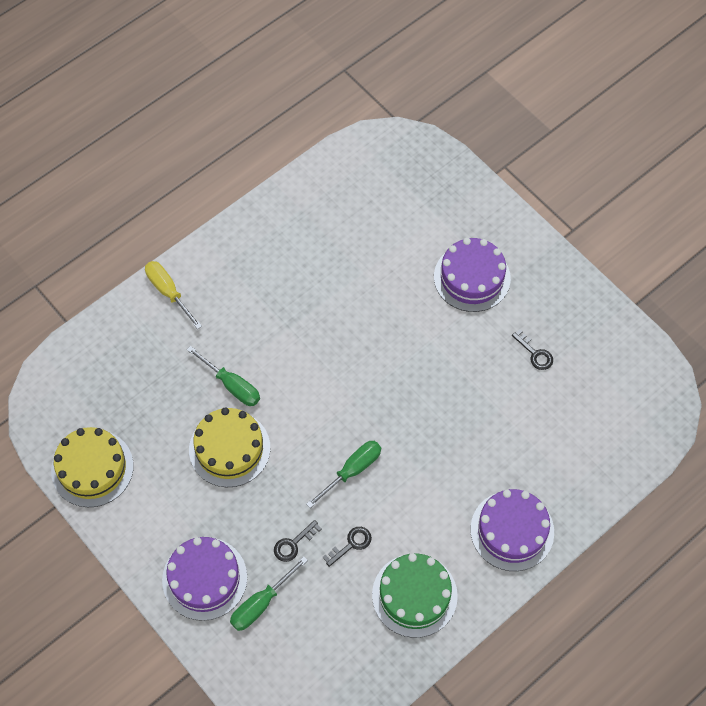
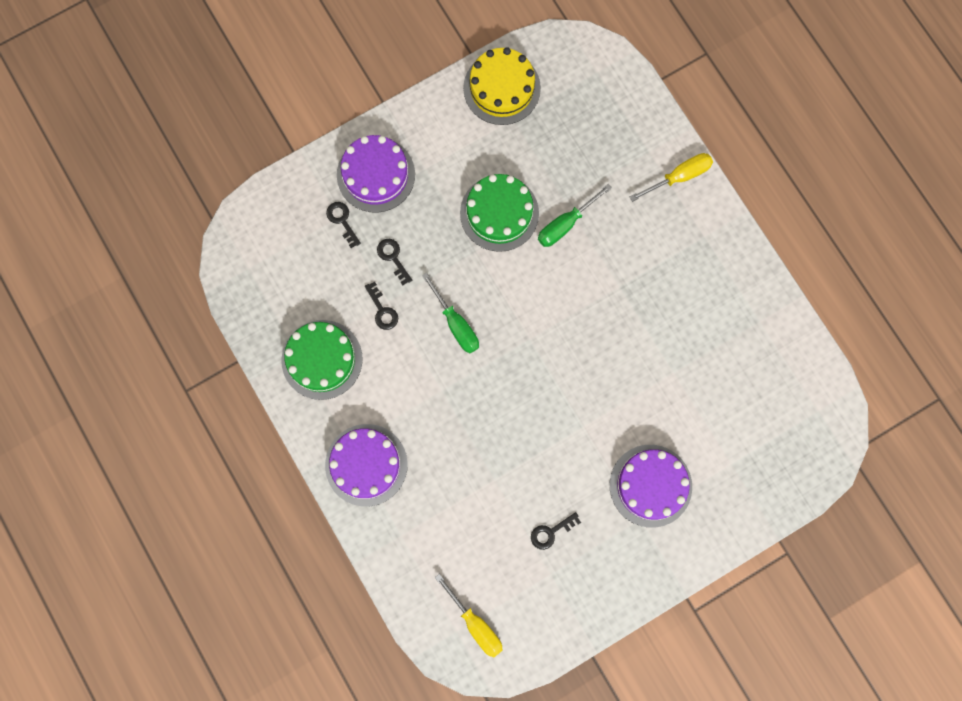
camera: 100 degrees right, 15 degrees up
(229, 449) = (499, 213): yellow cake -> green cake
(261, 603) = (342, 221): green screwdriver -> black key
(635, 405) = (475, 624): none -> yellow screwdriver

